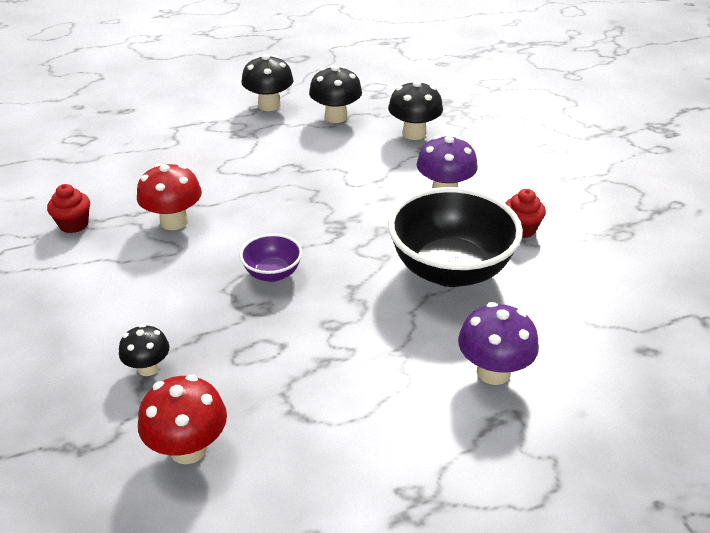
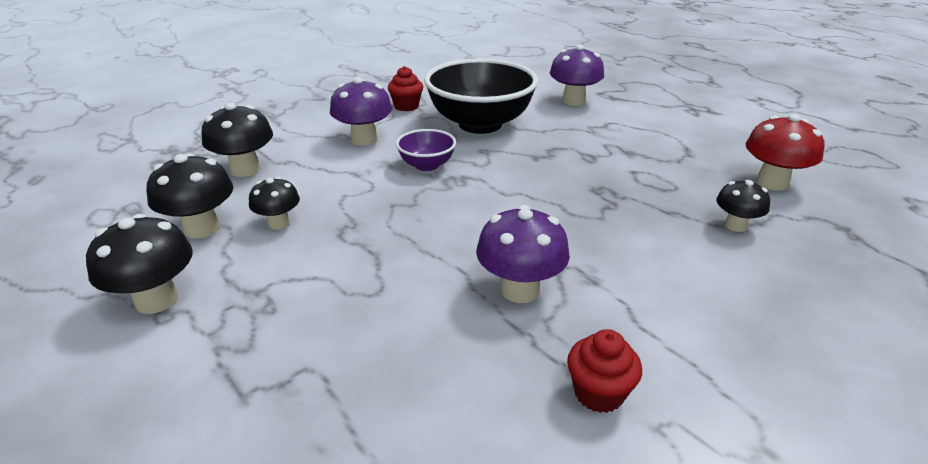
camera: 110 degrees left, 5 degrees down
(174, 222) = (520, 290): red mushroom -> purple mushroom
(272, 273) = (553, 197): purple bowl -> purple bowl (427, 165)
(323, 143) = (279, 223): none -> black mushroom

